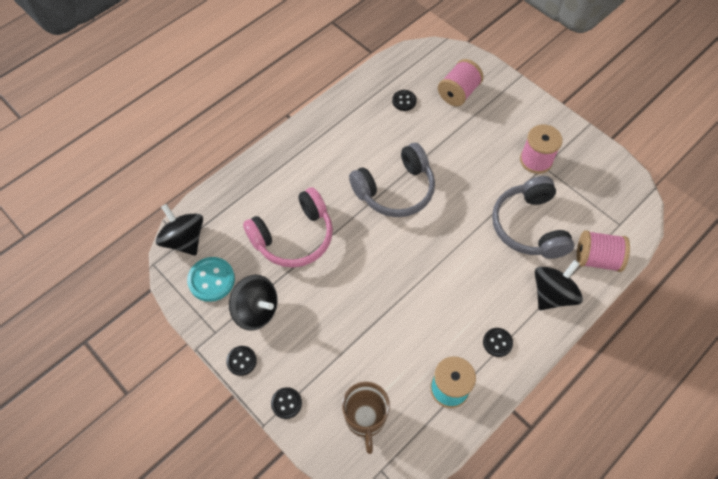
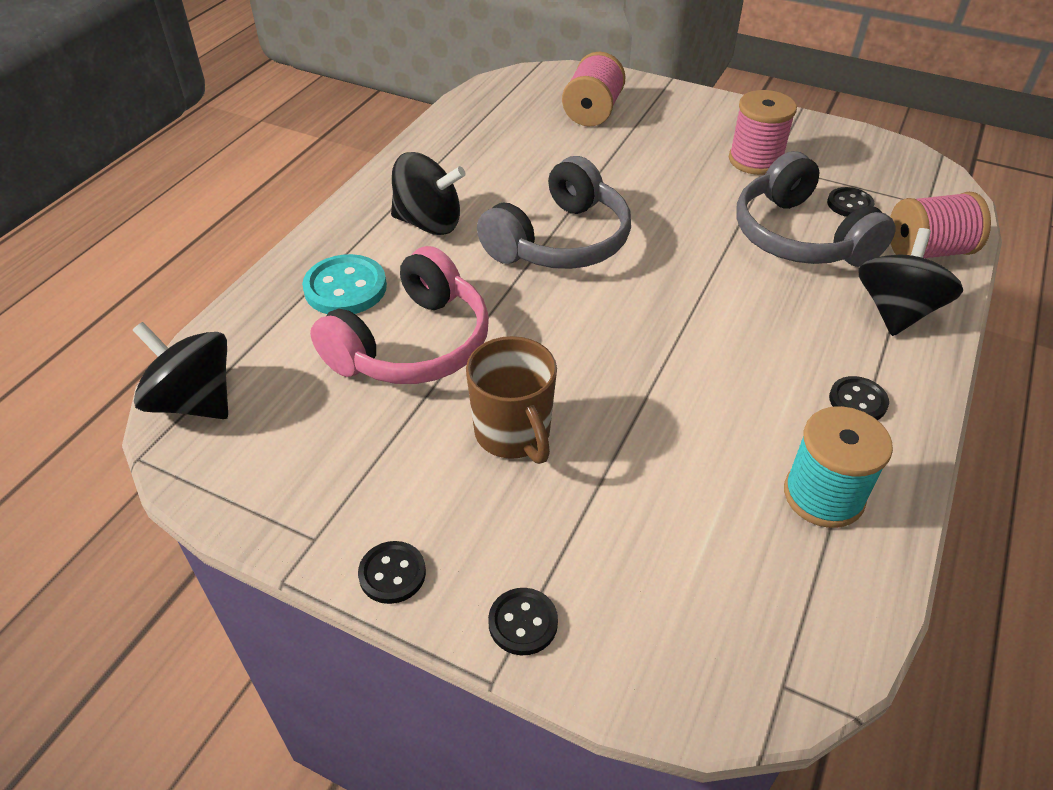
camera: 20 degrees left, 15 degrees down
(211, 280) = (274, 451): turquoise button -> turquoise button (345, 288)
(256, 310) = (387, 476): black spinning top -> black spinning top (429, 223)
(365, 419) = (698, 598): brown mug -> brown mug (513, 434)
(404, 101) = (514, 136): black button -> black button (849, 204)

